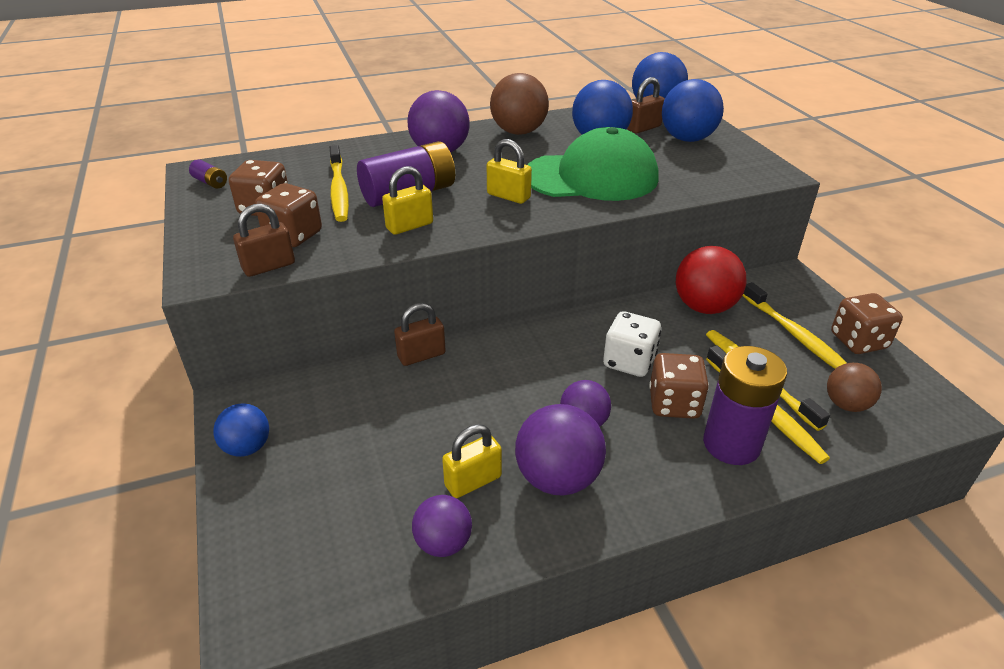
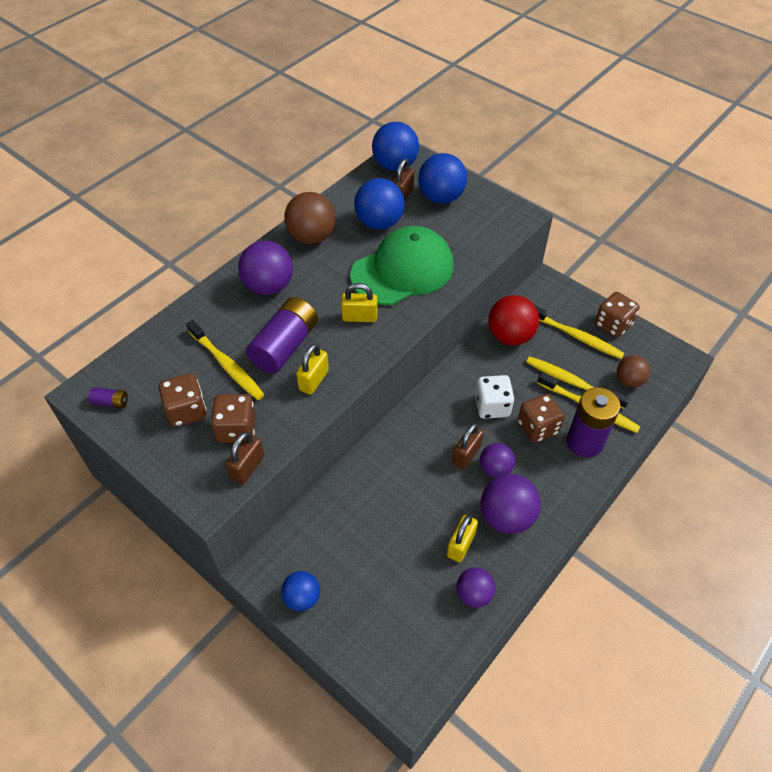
camera: 30 degrees left, 15 degrees up
(421, 355) = (357, 467): brown padlock -> brown padlock (466, 454)

